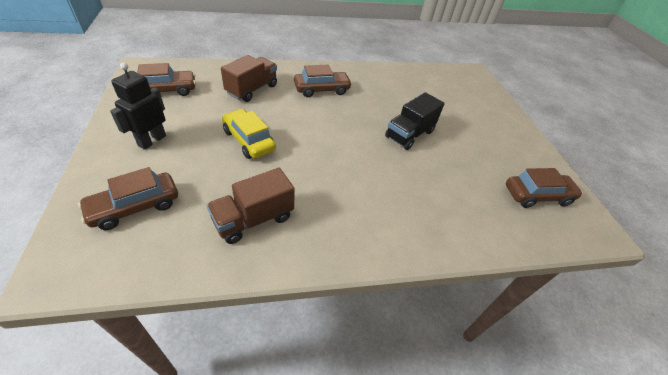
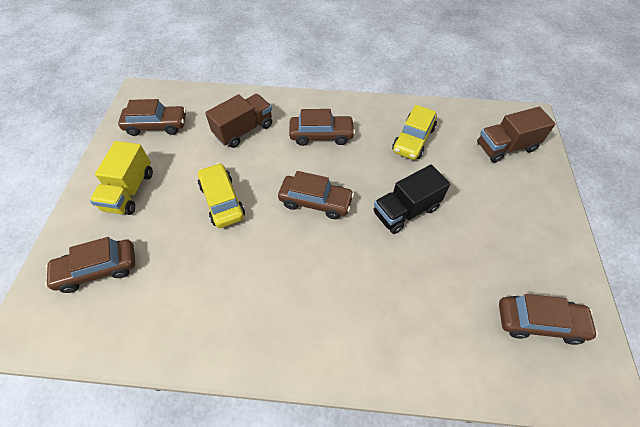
camera: 20 degrees right, 10 degrees up
(152, 141) = (129, 191): black robot -> yellow truck
(253, 219) = (201, 302): brown truck -> brown truck (506, 147)
(333, 134) = (315, 202): none -> brown car
(396, 89) = (413, 139): none -> yellow car

